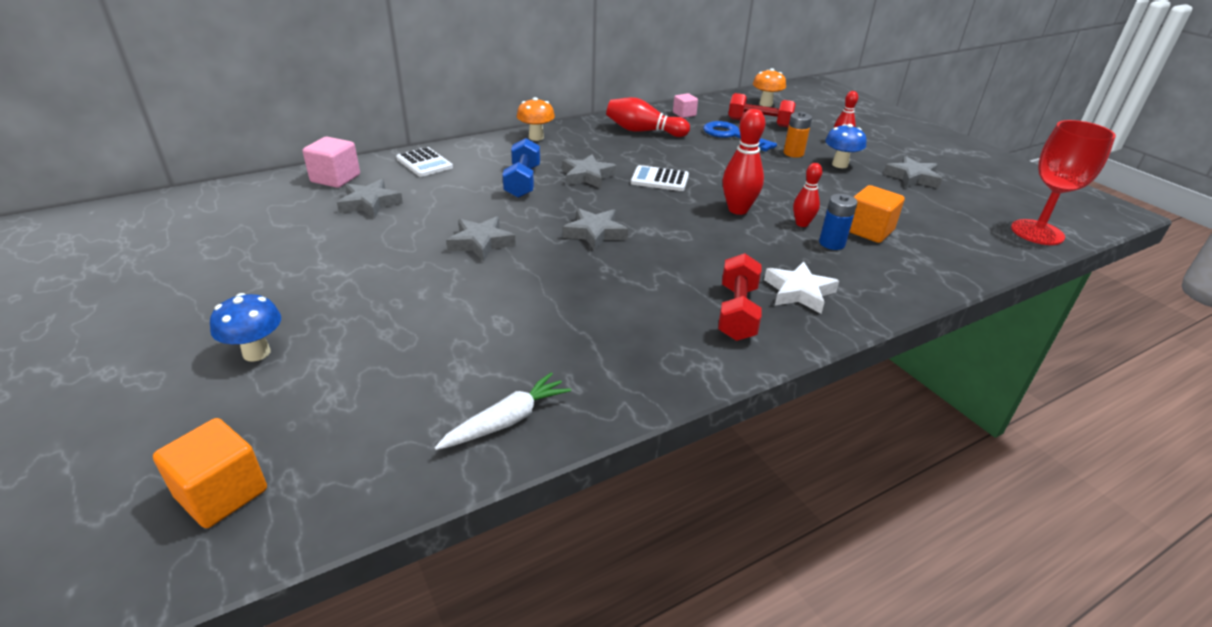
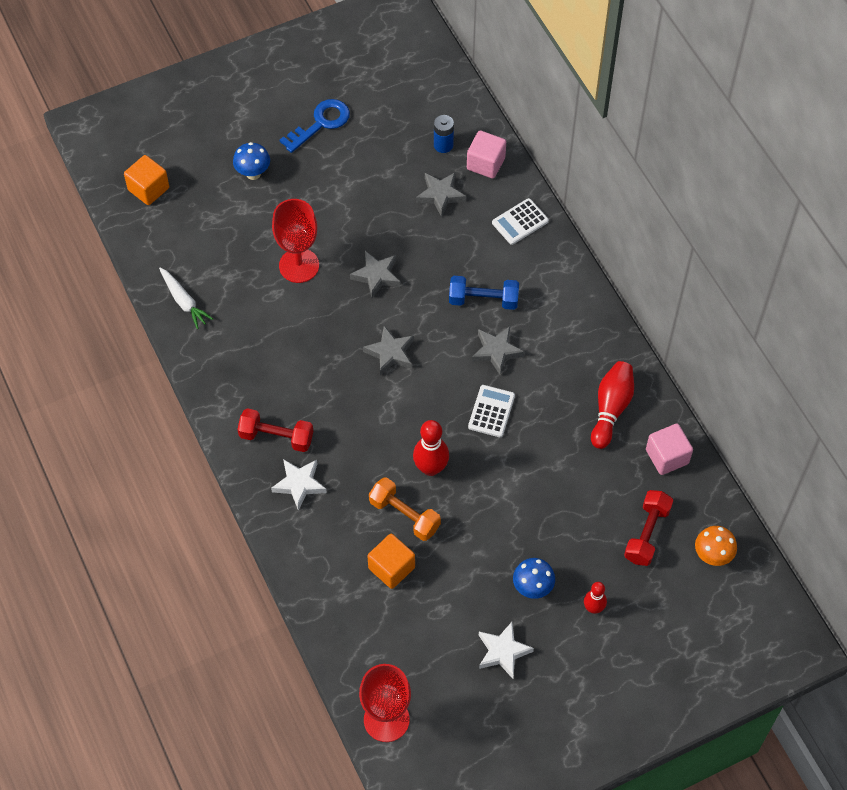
camera: 95 degrees right, 25 degrees up
(453, 302) = (299, 265): none -> red goblet
(536, 137) = (586, 309): orange mushroom -> none
(684, 114) = (667, 456): pink cube -> pink cube, size x1.60
(732, 136) = (605, 497): blue key -> blue key (320, 123)
(793, 153) = (560, 549): orange battery -> none
(802, 224) = (404, 515): red bowling pin -> orange dumbbell
(832, 243) = (370, 530): blue battery -> blue battery (443, 145)
(912, 177) = (503, 651): grey star -> white star

